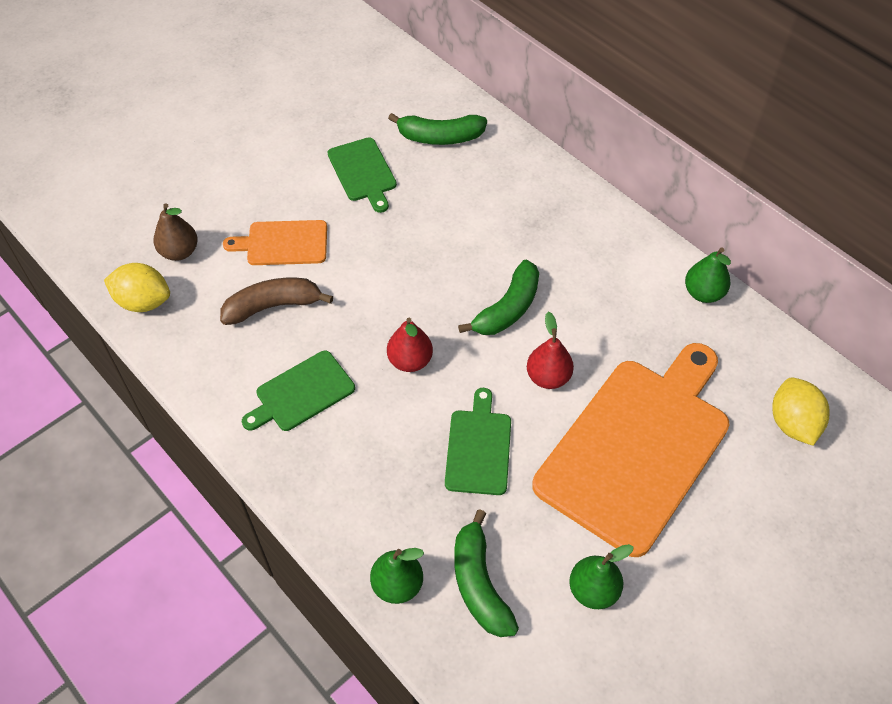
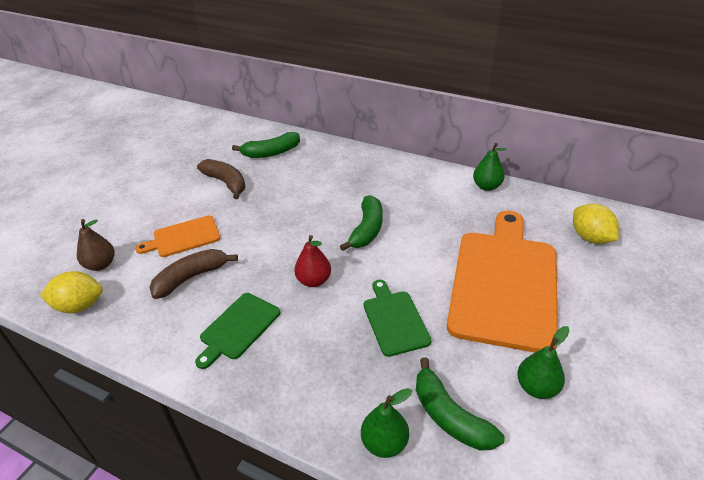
camera: 20 degrees left, 15 degrees down
(363, 172) = (226, 183): green cutting board -> brown banana
(548, 377) = (418, 260): red pear -> none

